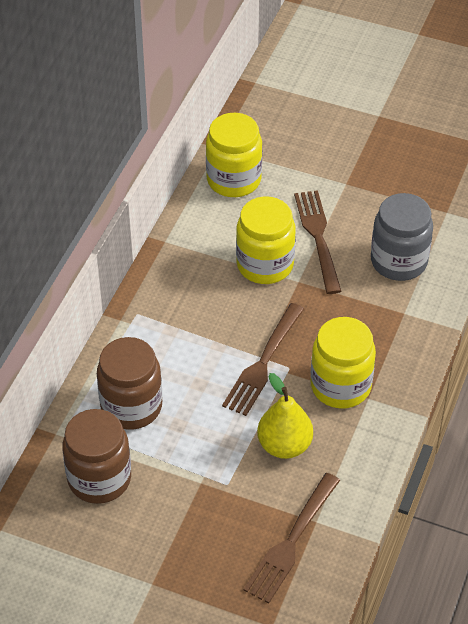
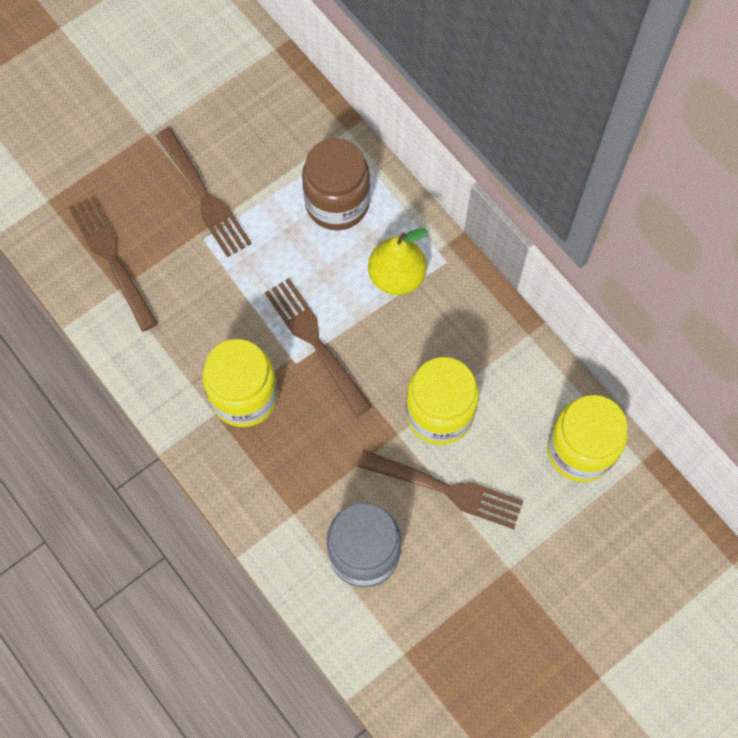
camera: 120 degrees right, 20 degrees up
(99, 479) = (276, 142): brown jar -> none
(186, 505) = (203, 195): none -> brown fork
(284, 445) = (211, 308): yellow pear -> yellow pear (396, 276)

